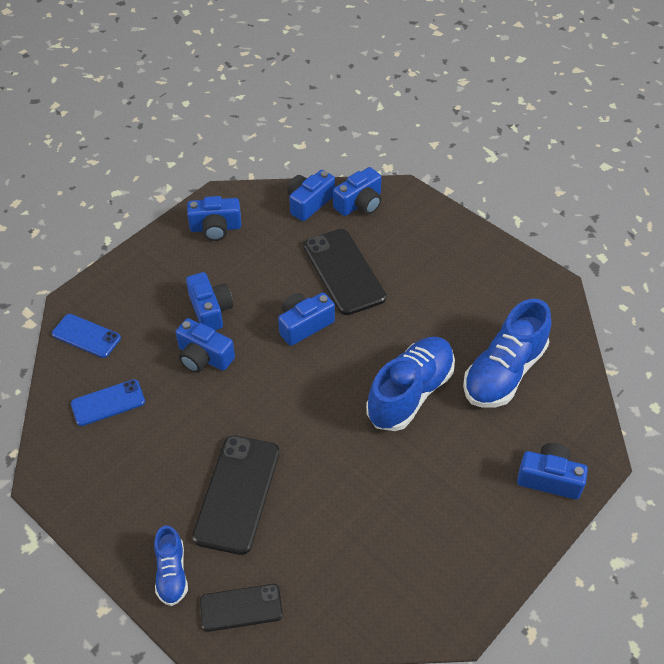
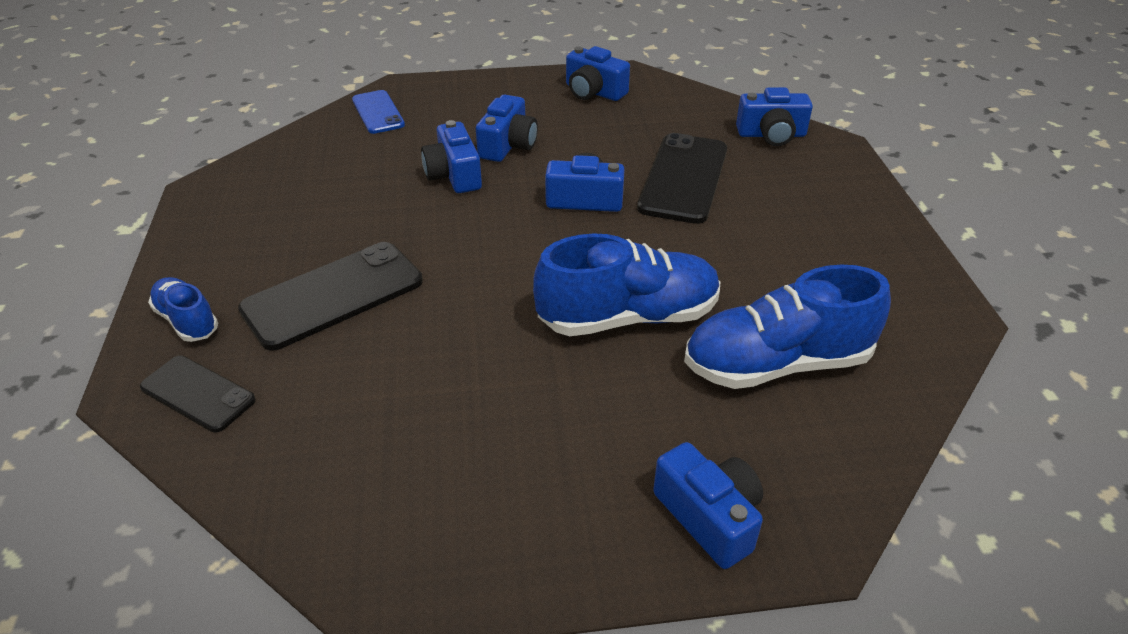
camera: 40 degrees right, 10 degrees down
(108, 403) = (327, 164): blue phone -> none
(172, 573) = (187, 321): blue shoe -> blue shoe turned 105 degrees clockwise
(309, 203) = (714, 112): blue camera -> none

